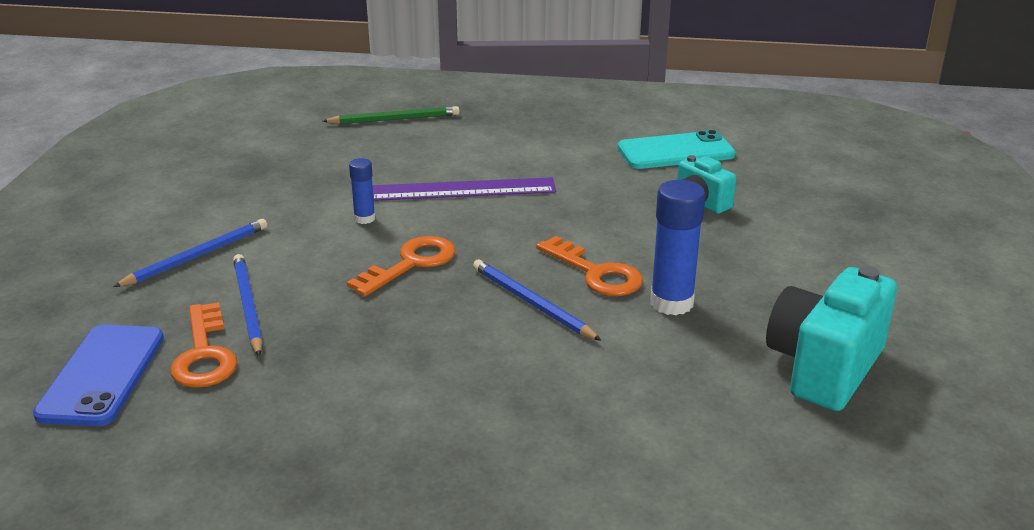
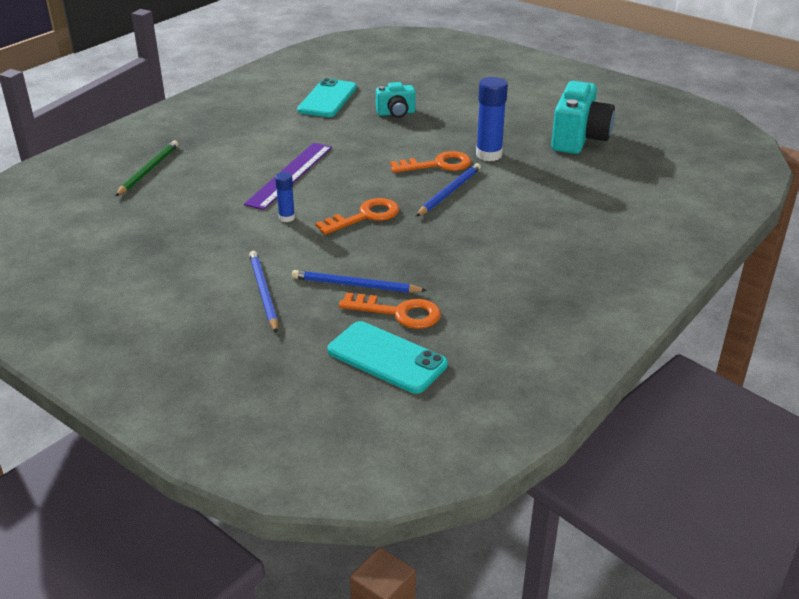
camera: 60 degrees left, 5 degrees up
(102, 375) = (387, 357): blue phone -> turquoise phone
(411, 264) = (365, 216): orange key -> orange key turned 75 degrees clockwise
(531, 303) = (449, 192): blue pencil -> blue pencil turned 135 degrees clockwise
(824, 368) = (579, 139): turquoise camera -> turquoise camera turned 135 degrees counterclockwise

